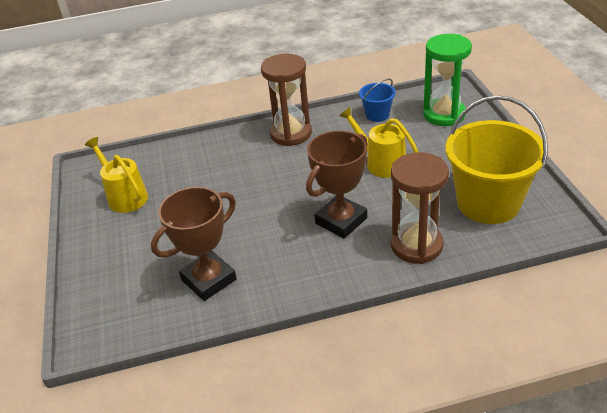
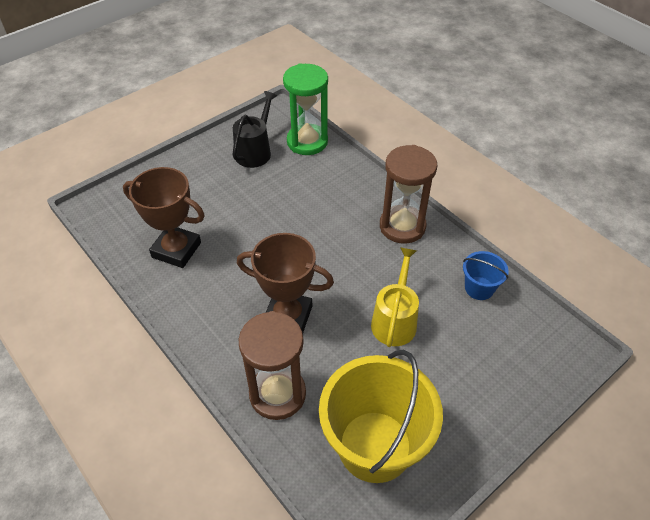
camera: 60 degrees right, 10 degrees up
(125, 196) = (255, 151): yellow watering can -> black watering can
(444, 114) = (520, 354): green hourglass -> green hourglass (307, 142)

